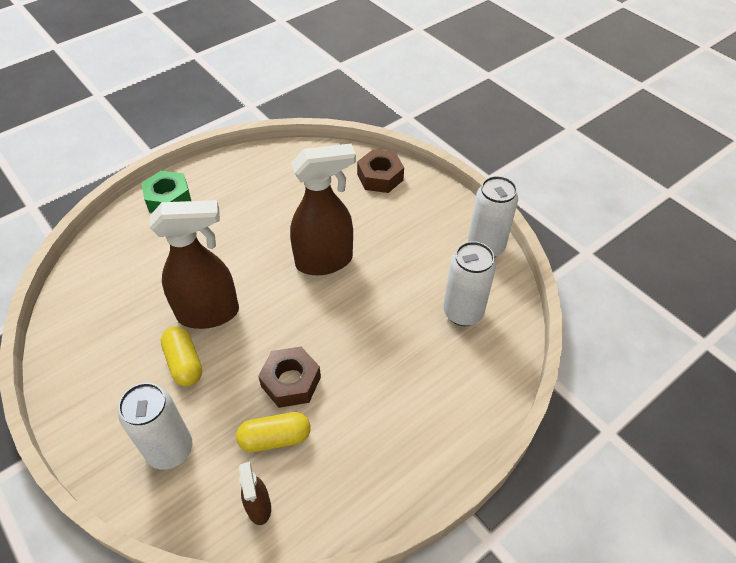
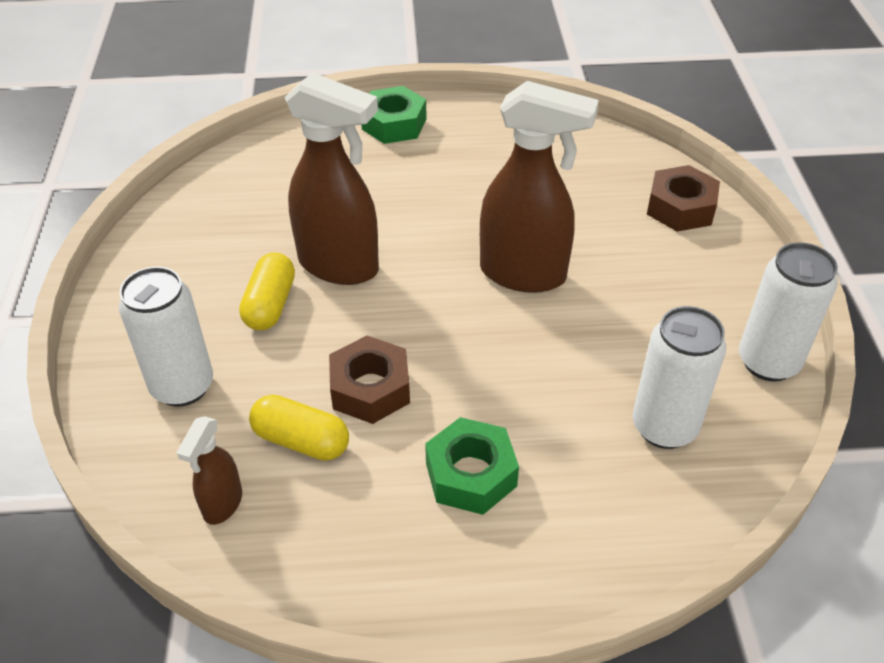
camera: 35 degrees right, 5 degrees down
(386, 399) = (471, 474): none -> green nut

